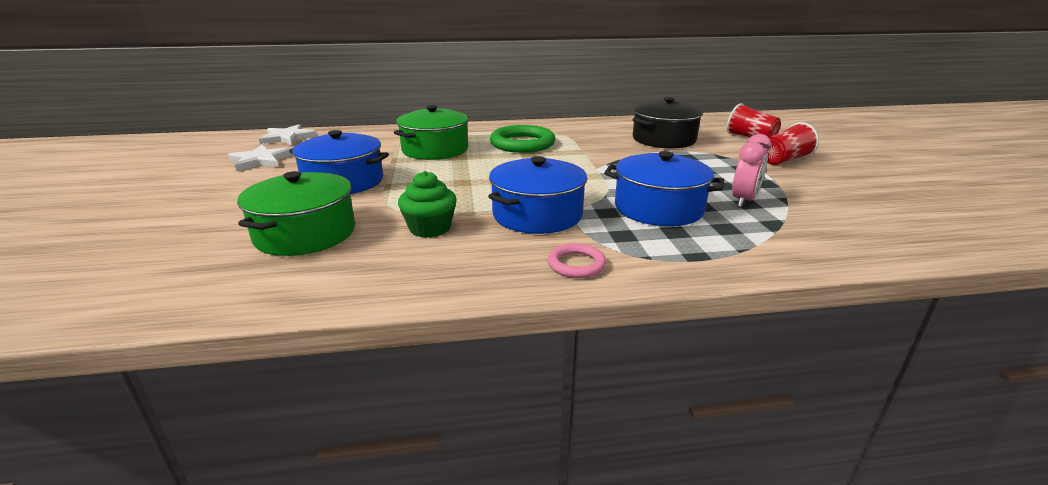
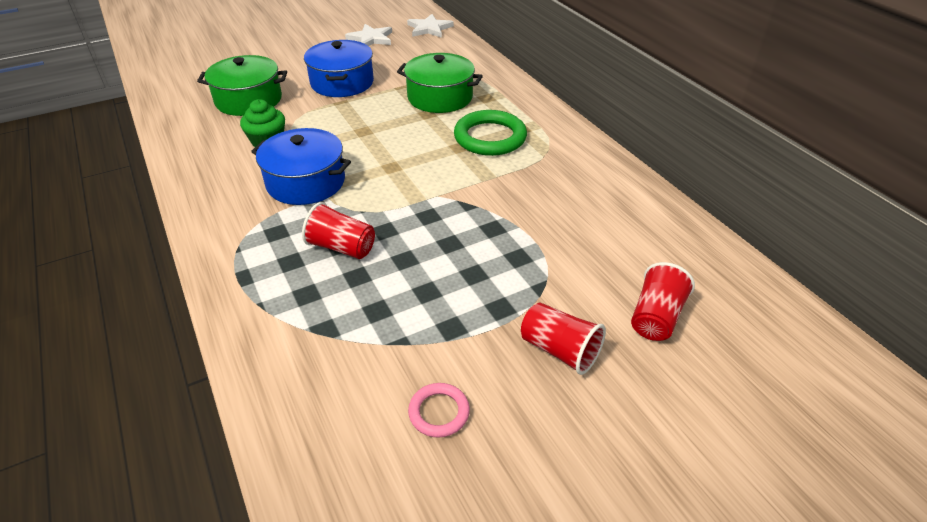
camera: 70 degrees right, 15 degrees up
(576, 264) = (220, 216): pink ring -> pink ring (439, 412)
(658, 208) = (342, 247): blue pot -> red cup
(663, 139) = (580, 233): black pot -> none
(744, 201) = (383, 307): pink clock -> none

